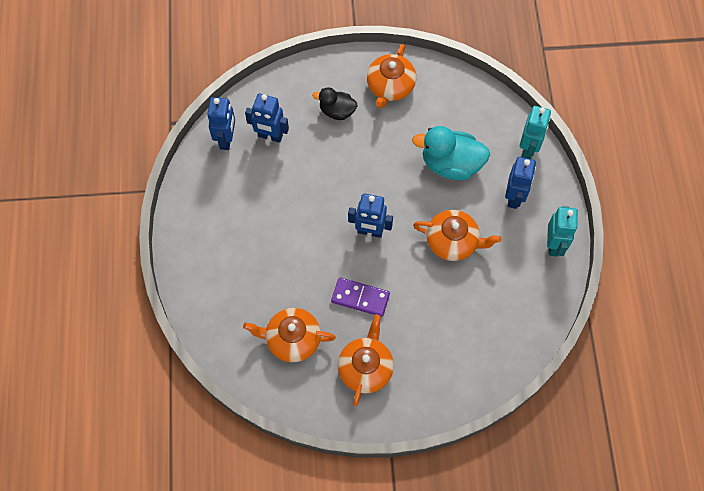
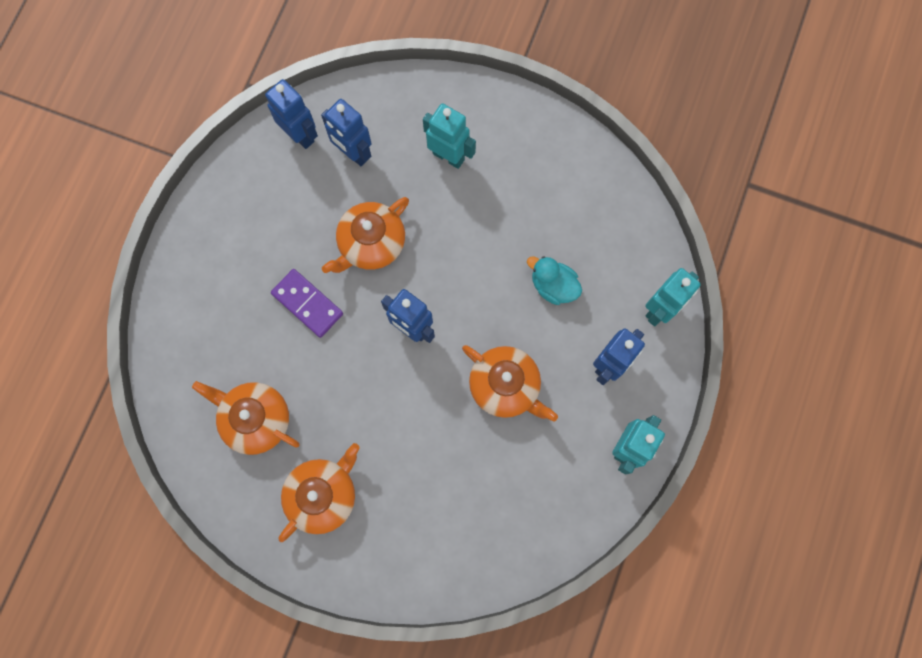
camera: 25 degrees right, 10 degrees up
(226, 139) = (300, 135): blue robot -> blue robot turned 75 degrees counterclockwise
(337, 111) = (448, 156): black duck -> turquoise robot
(360, 298) = (359, 405): purple domino -> purple domino (307, 304)
(390, 86) = (529, 152): orange teapot -> orange teapot (371, 243)
(451, 164) = (553, 286): turquoise duck -> turquoise duck, size x0.60

